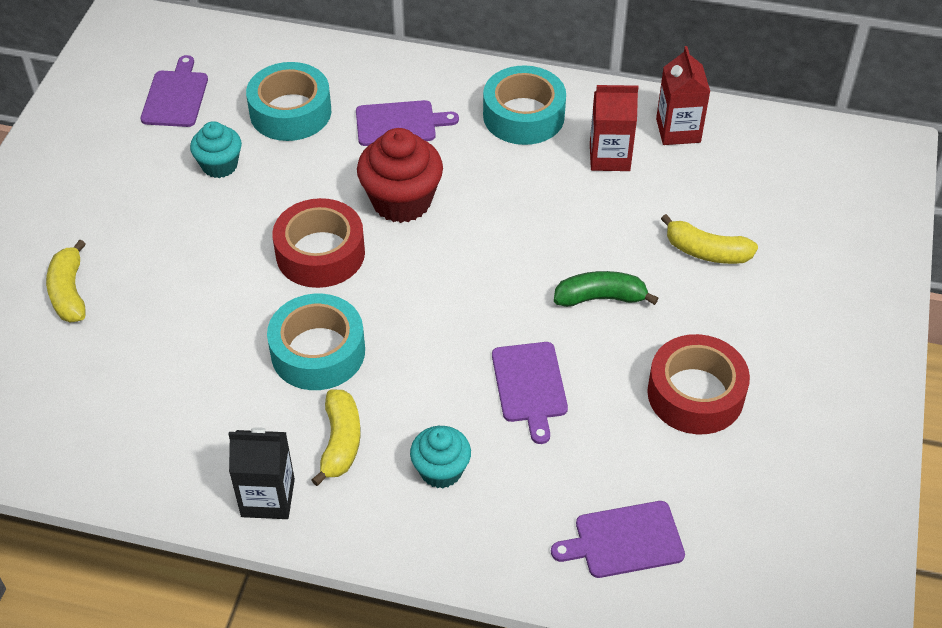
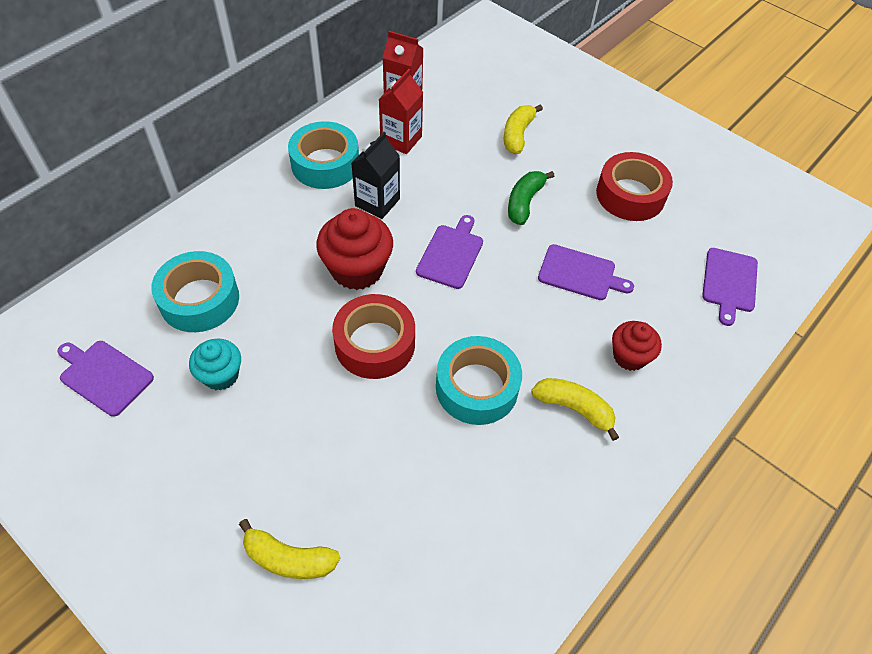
camera: 65 degrees left, 5 degrees up
(268, 498) = (605, 480): black carton -> black carton (377, 202)
(399, 123) = (273, 236): purple cutting board -> purple cutting board (451, 254)
(441, 470) = (629, 356): turquoise cupcake -> red cupcake
(706, 251) = (517, 135): yellow banana -> yellow banana turned 150 degrees clockwise

